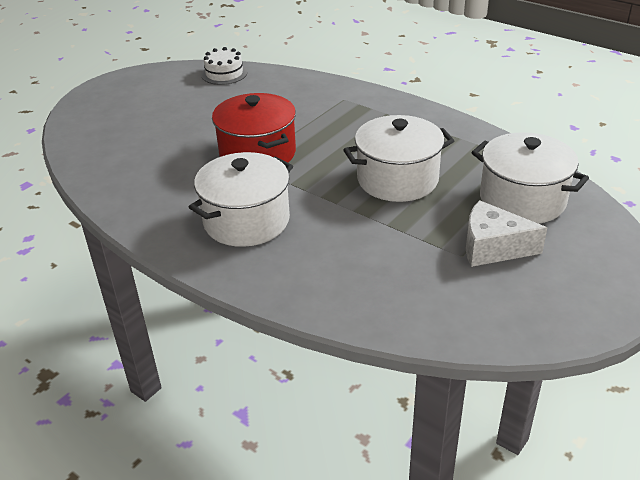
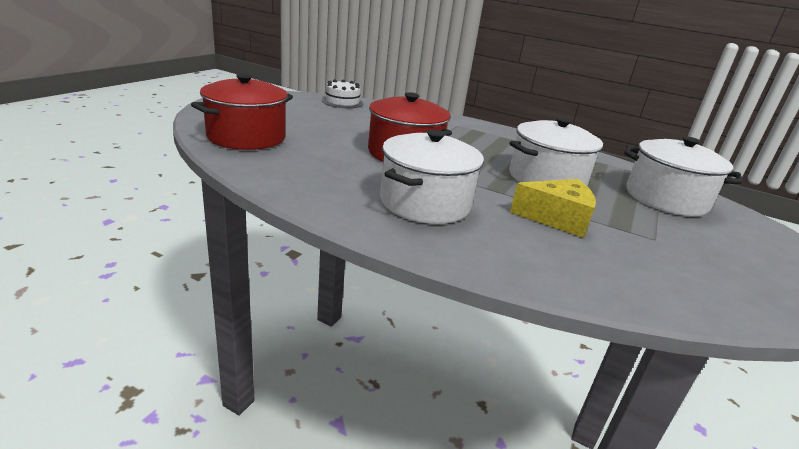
camera: 15 degrees left, 10 degrees down
(106, 144) = (246, 137): none -> red pot
(371, 234) = (557, 219): none -> yellow cheese
(492, 247) = (676, 233): white cheese -> none

